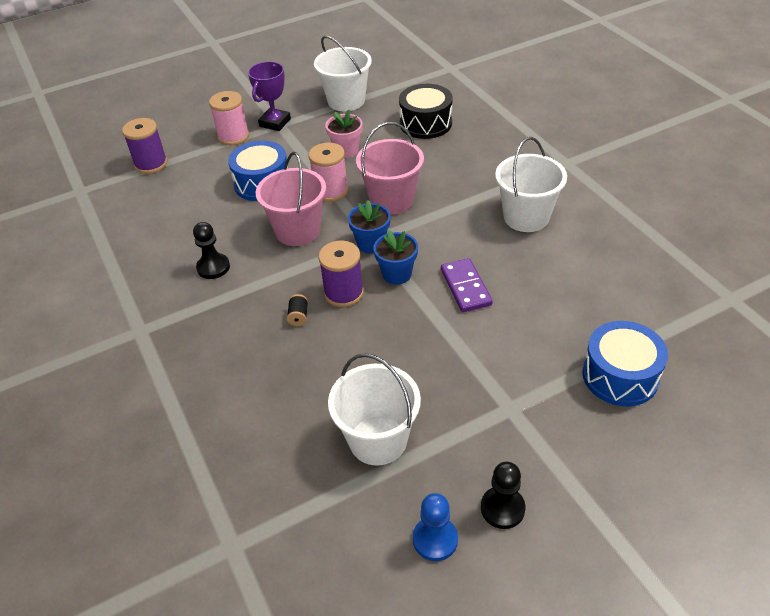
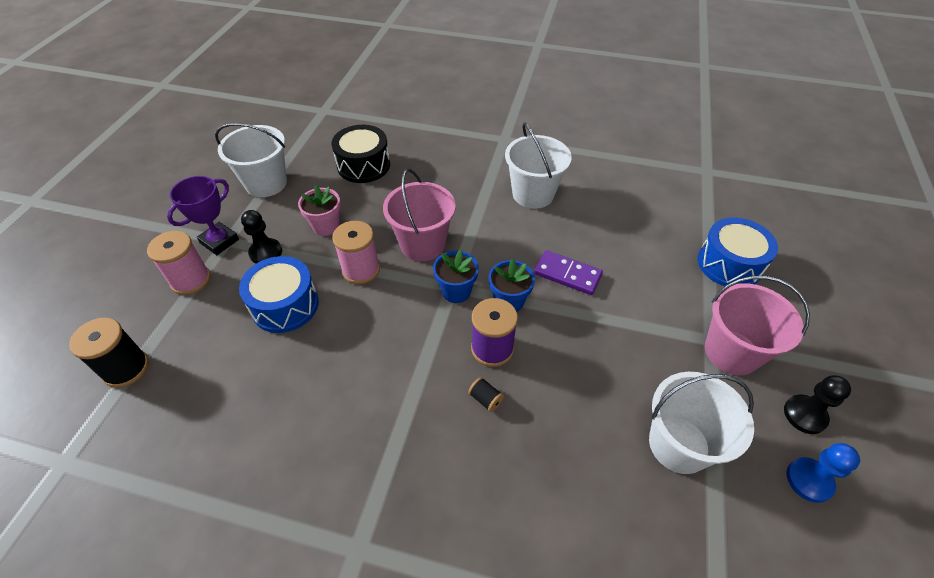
camera: 50 degrees left, 5 degrees up
(151, 164) = (126, 368): purple spool -> black spool
(213, 267) = (347, 419): black pawn -> black pawn (266, 252)
(275, 123) = (219, 241): purple trophy -> purple trophy turned 60 degrees clockwise
(297, 231) = (380, 325): pink bucket -> pink bucket (731, 352)

